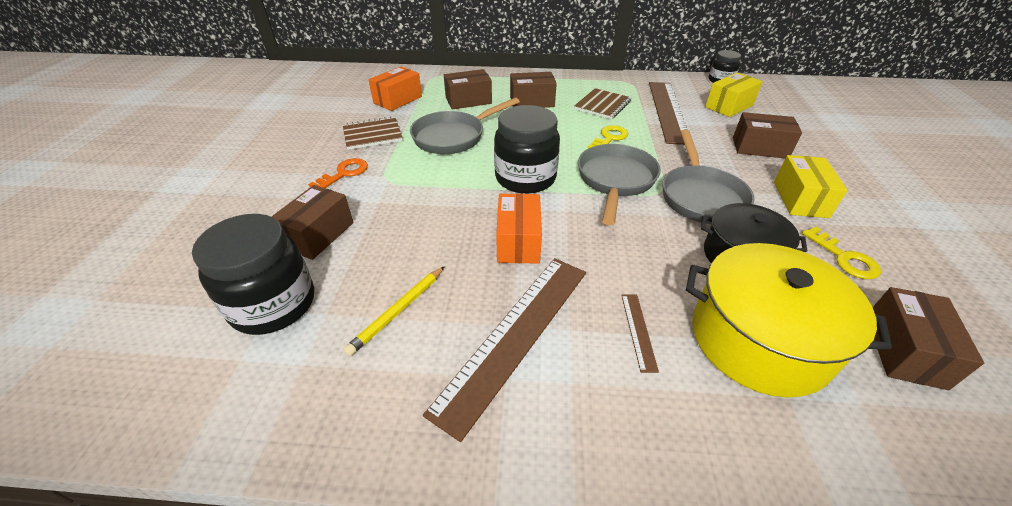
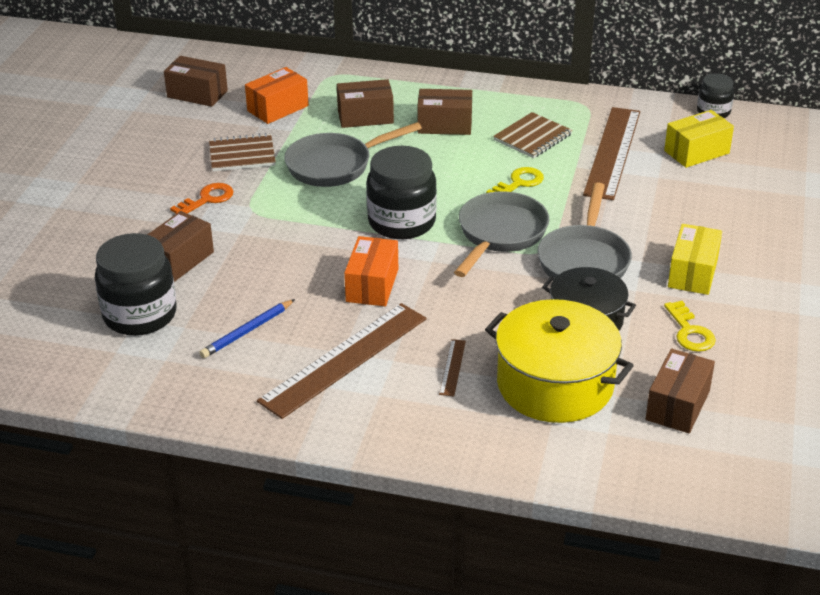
camera: 10 degrees right, 5 degrees down
(397, 311) = (247, 331): yellow pencil -> blue pencil
(759, 148) = (693, 211): brown box -> brown box (197, 94)

